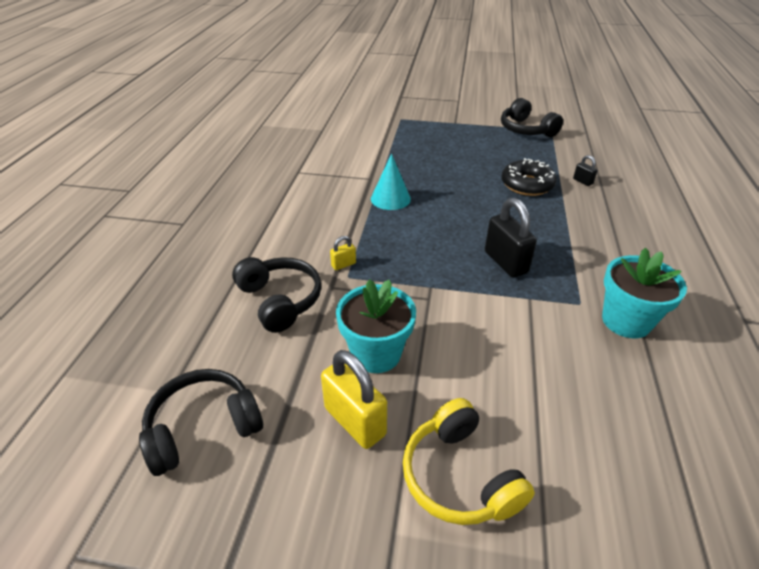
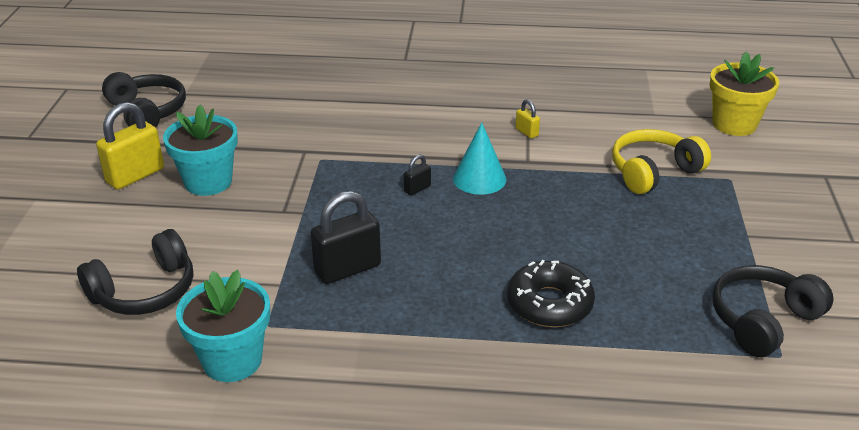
camera: 85 degrees right, 5 degrees down
(280, 300) = (285, 125): black headphones -> black headphones (145, 291)
(343, 109) = (734, 124): none -> yellow flower pot
(343, 264) = (340, 155): yellow padlock -> yellow padlock (526, 132)
(459, 476) = (68, 228): yellow headphones -> yellow headphones (653, 172)
(582, 181) = (580, 372): black padlock -> black padlock (417, 189)

